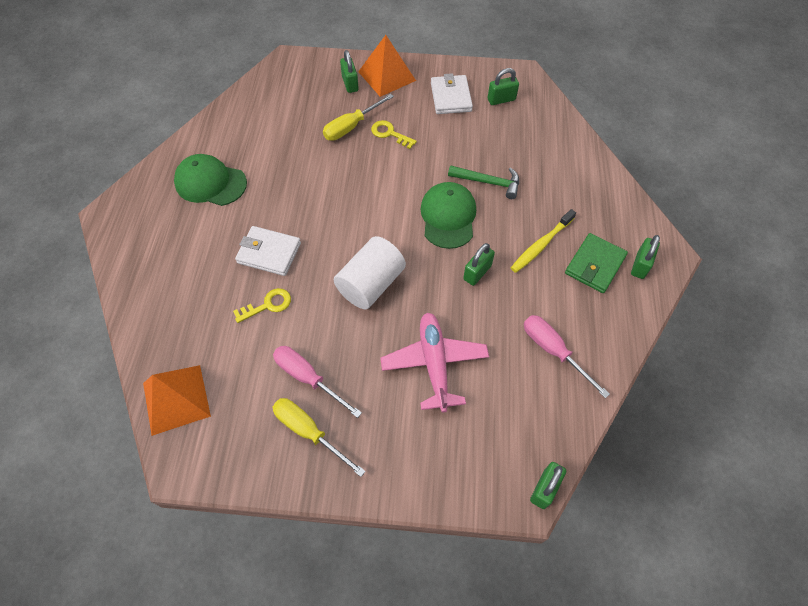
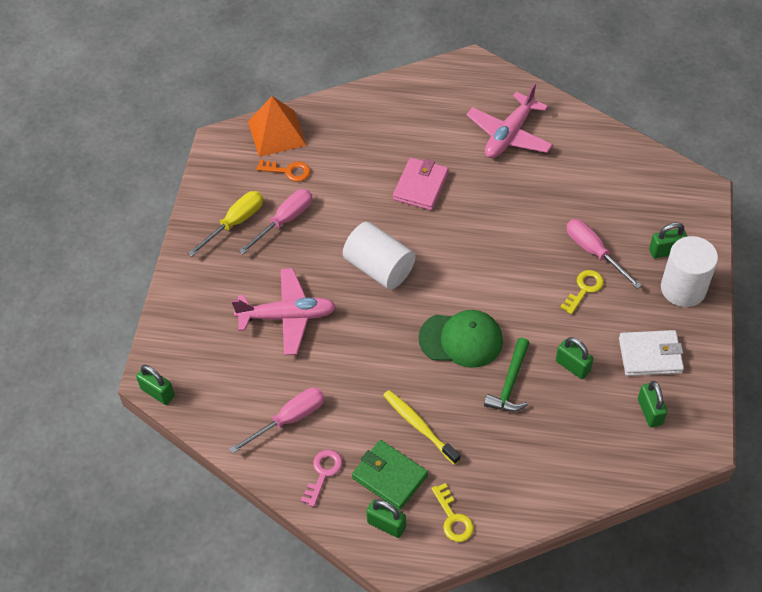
camera: 95 degrees right, 5 degrees down
(210, 183) = (509, 134): green cap -> pink plane
(236, 381) = (288, 171): none -> orange key
(268, 305) = (362, 188): yellow key -> yellow key (453, 518)
(269, 253) = (420, 186): white wallet -> pink wallet
(351, 126) = (594, 252): yellow screwdriver -> pink screwdriver
(387, 76) = (683, 288): orange pyramid -> white cylinder
(477, 272) = (387, 361): green padlock -> green padlock (572, 366)
(603, 317) = (323, 473): none -> pink key

